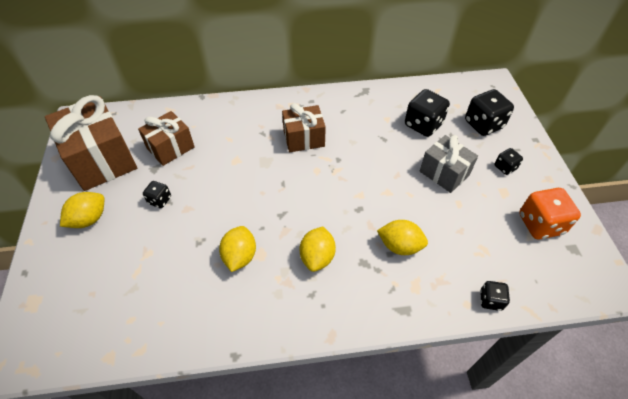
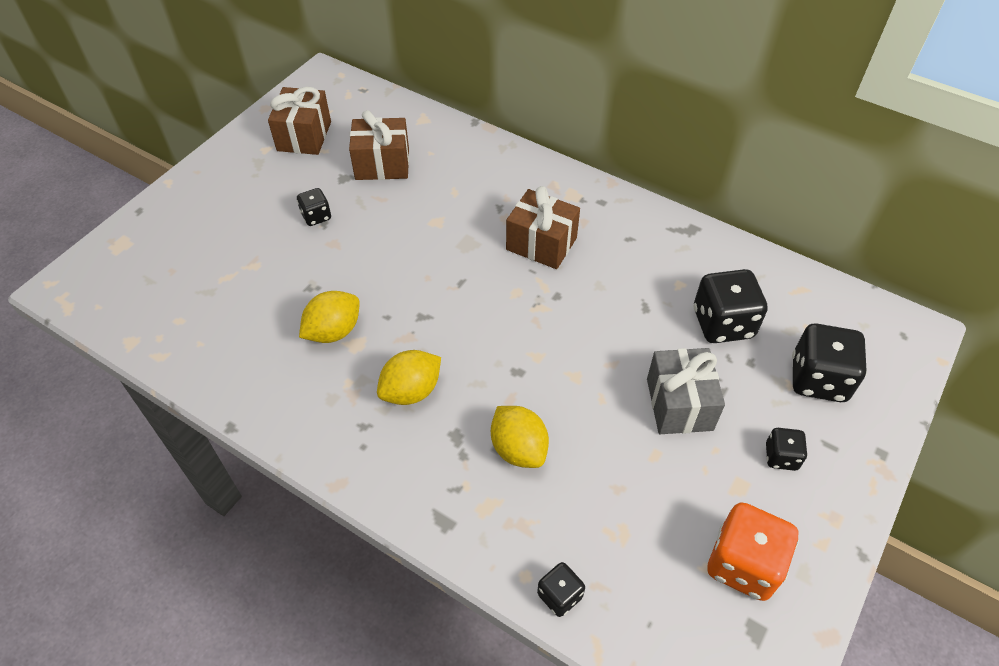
camera: 40 degrees right, 0 degrees up
(89, 219) = (236, 194): yellow lemon -> none
(101, 159) = (304, 136): brown gift -> brown gift, size x0.60

